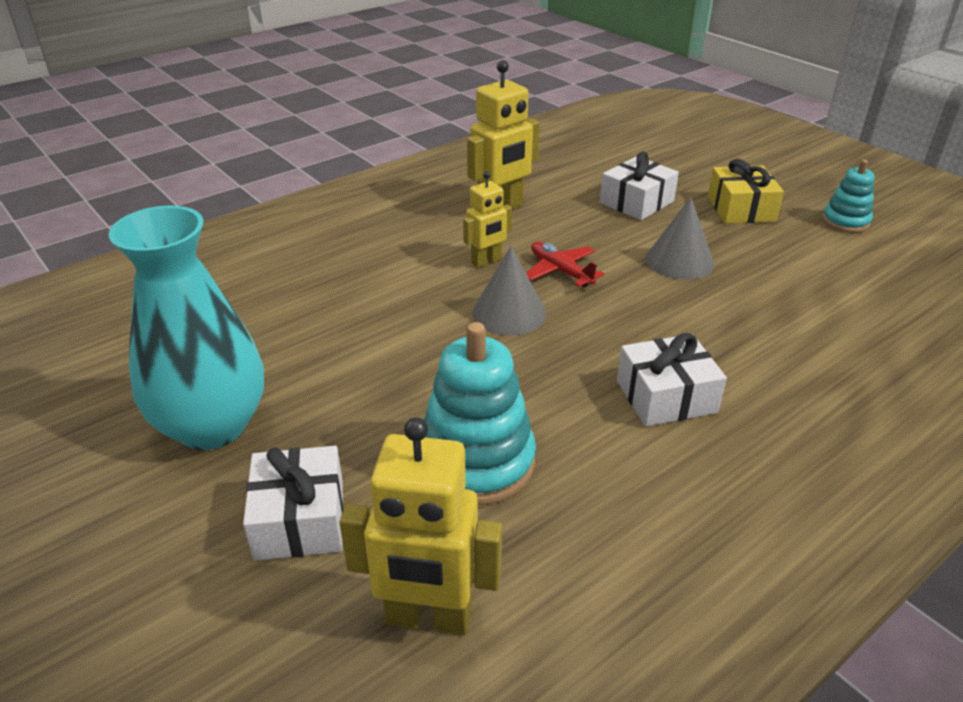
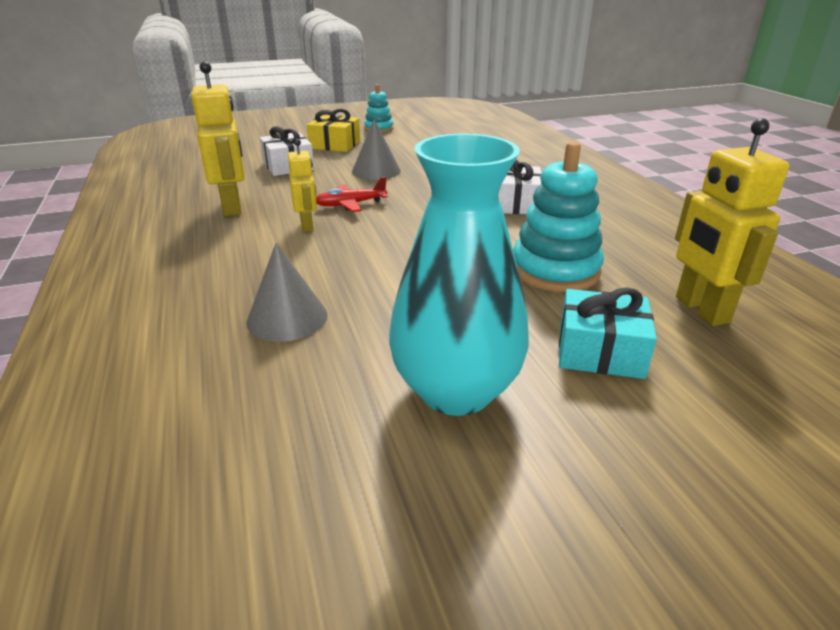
camera: 70 degrees left, 5 degrees down
(299, 519) = (600, 351): white gift -> turquoise gift
(428, 618) = (701, 310): yellow robot -> yellow robot turned 135 degrees clockwise
(509, 313) = (387, 230): grey cone -> grey cone (287, 318)

